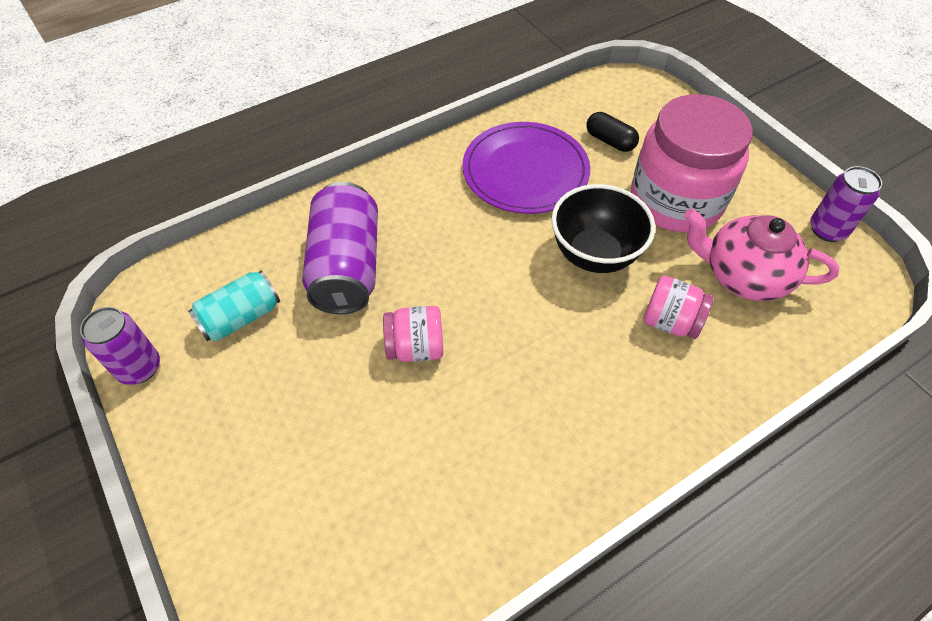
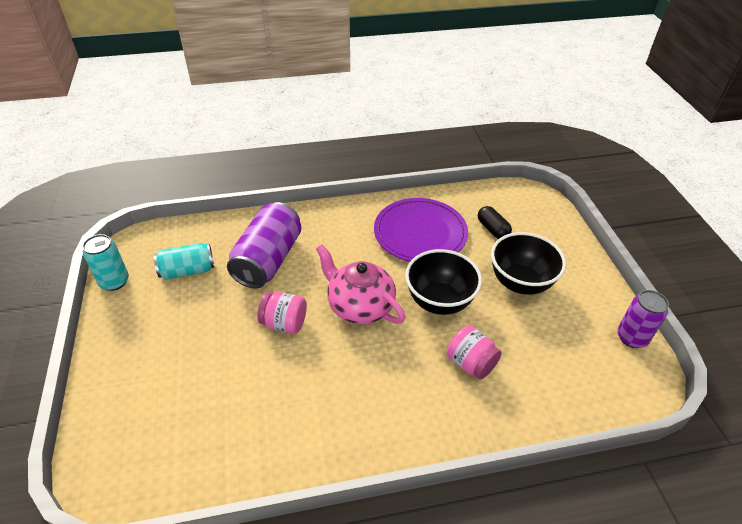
camera: 20 degrees right, 10 degrees down
(139, 368) = (114, 281): purple can -> turquoise can
(675, 201) = (520, 283): pink jar -> black bowl
(743, 276) = (544, 349): pink teapot -> pink teapot (359, 306)

